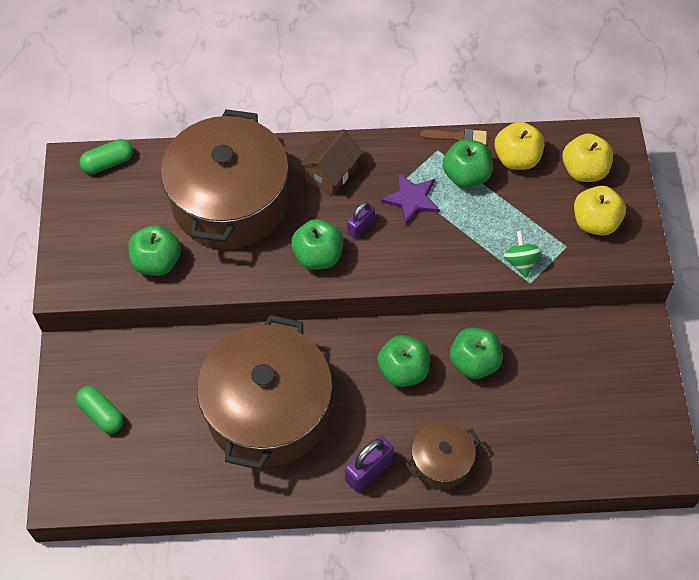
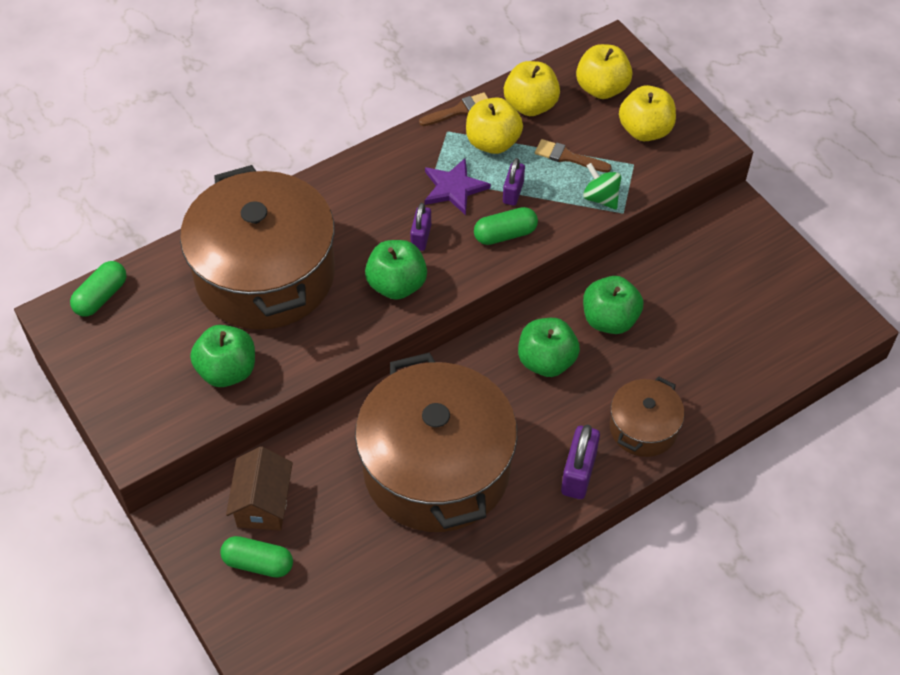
camera: 30 degrees left, 5 degrees down
(331, 173) = (354, 200): brown house -> brown house (263, 503)
(425, 255) = (505, 234): none -> green capsule
(454, 224) = (513, 192): none -> purple padlock
(466, 176) = (493, 142): green apple -> yellow apple
(518, 216) = (568, 157): none -> brown brush

